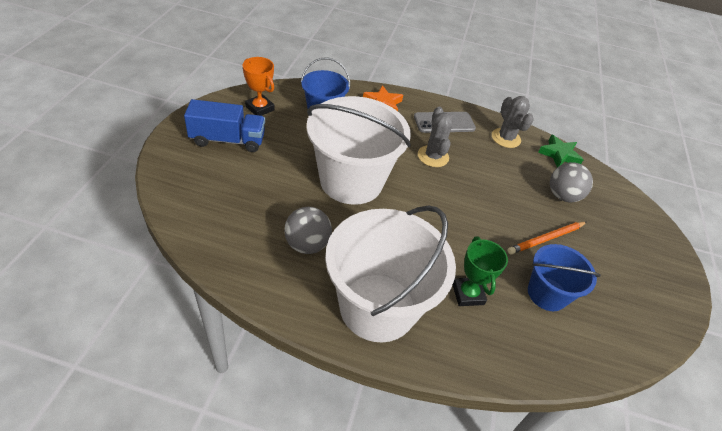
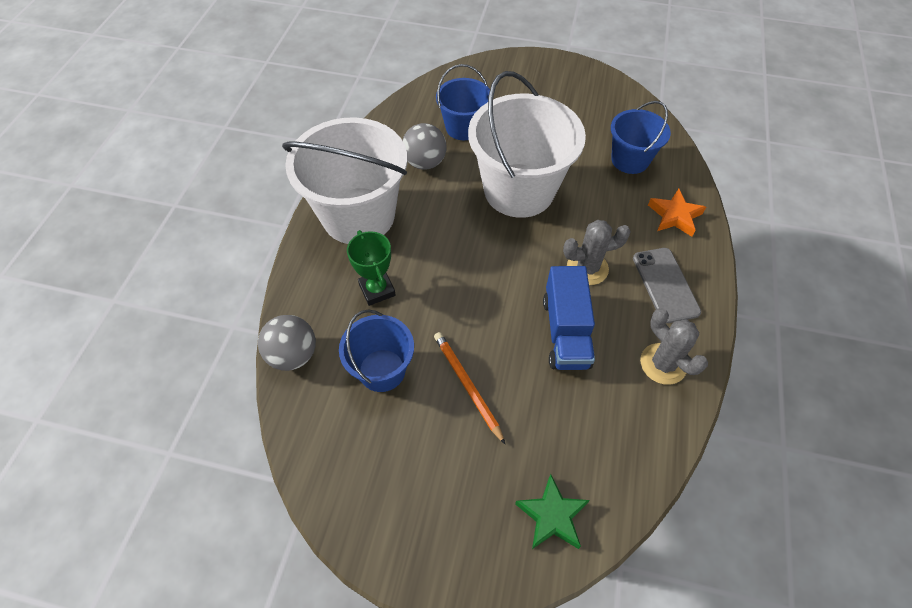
camera: 95 degrees right, 10 degrees up
(228, 140) = (550, 94): blue truck -> blue truck (565, 332)
(260, 108) = (611, 109): orange trophy -> none
(261, 208) = (463, 127): none -> blue bucket
(468, 294) = (377, 290): green trophy -> green trophy turned 75 degrees clockwise
(506, 138) = (663, 364): grey cactus -> grey cactus turned 75 degrees clockwise
(559, 154) = (652, 441): green star -> green star (552, 515)
(562, 196) = (556, 425): grey ball -> grey ball (293, 355)

